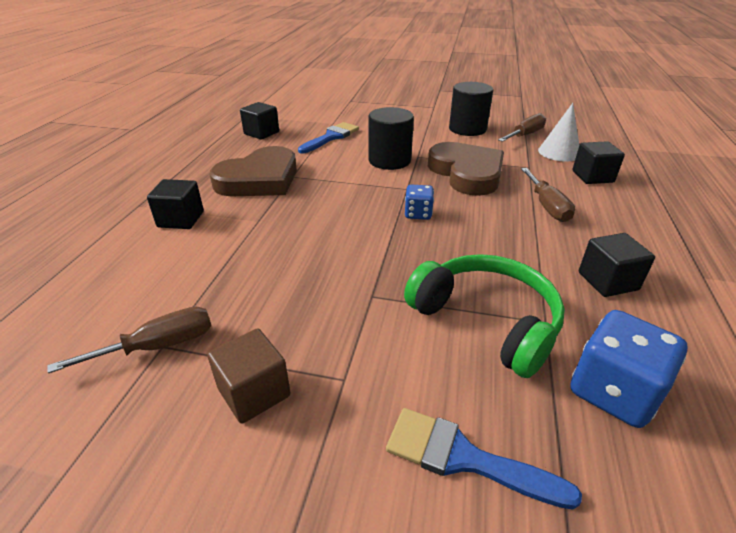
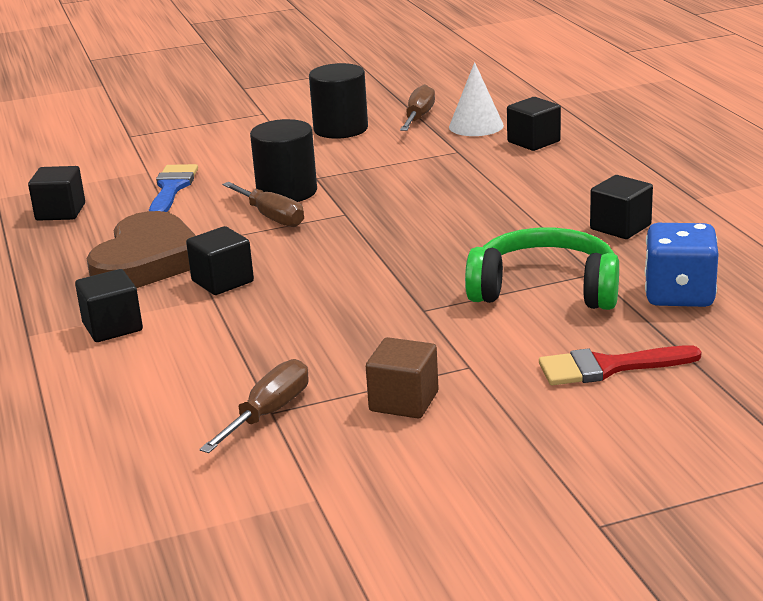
camera: 30 degrees left, 10 degrees down
(278, 211) = (222, 281): none -> black cube
(418, 214) = (387, 233): blue dice -> none
(464, 458) = (608, 367): blue brush -> red brush
(467, 173) = (395, 178): brown heart -> none
(547, 206) = (513, 184): brown screwdriver -> brown screwdriver (271, 217)

